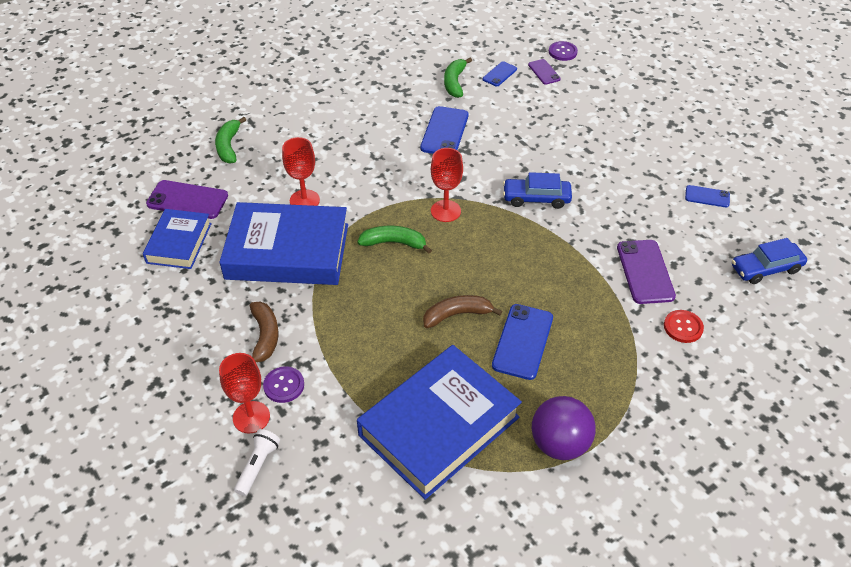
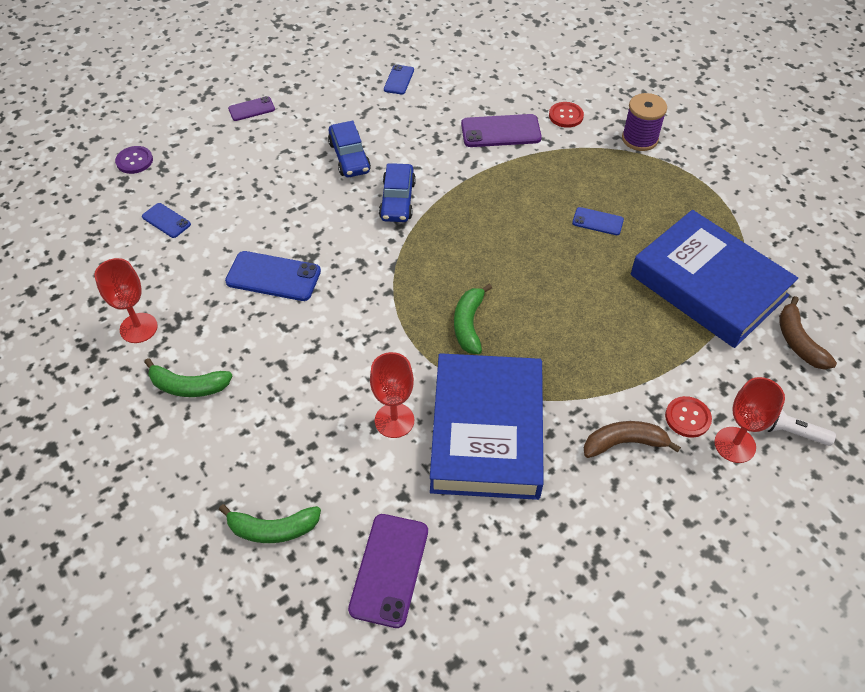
camera: 90 degrees left, 5 degrees up
(179, 243) = (476, 566): blue book -> none
(284, 385) = (687, 418): purple button -> red button
(445, 211) = (416, 277): red goblet -> red goblet (138, 328)
(454, 83) = (174, 265): green banana -> green banana (188, 386)
(457, 315) = (570, 270): brown banana -> brown banana (798, 342)
(522, 341) = (597, 221): blue phone -> blue phone, size x0.57
(544, 72) = (171, 180): purple phone -> purple phone (251, 109)
(559, 444) = (707, 203): purple ball -> none
(658, 392) = (639, 139): none -> purple spool
(766, 268) = (492, 59): blue car -> blue car (349, 157)

